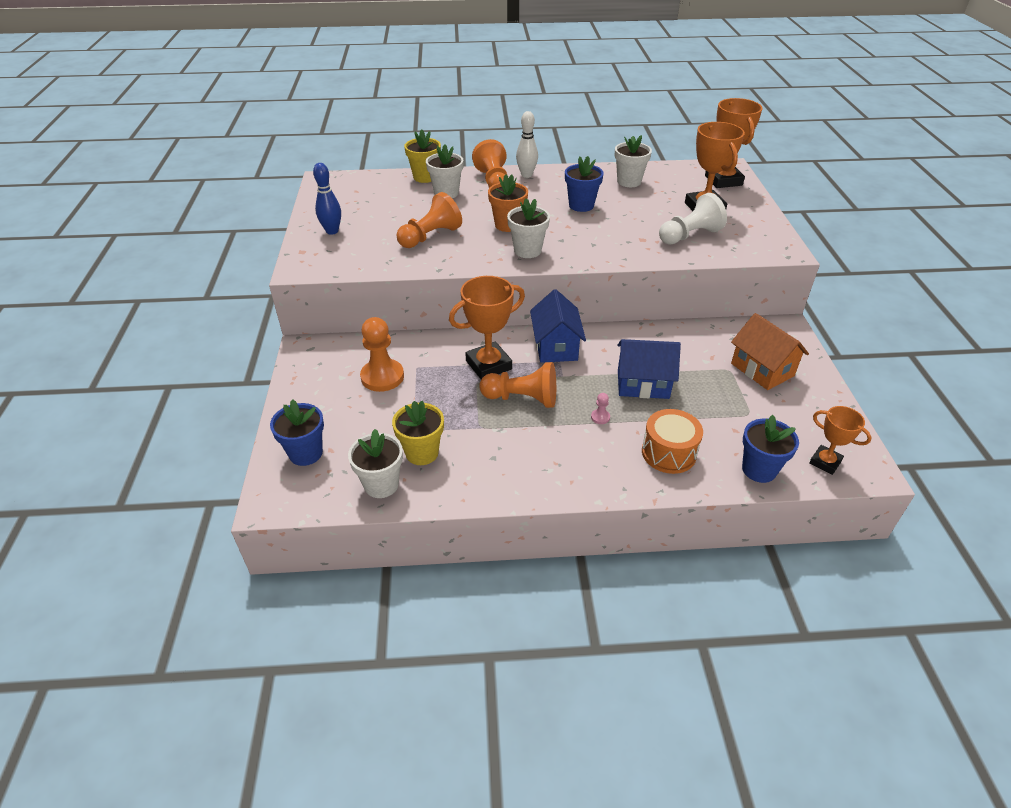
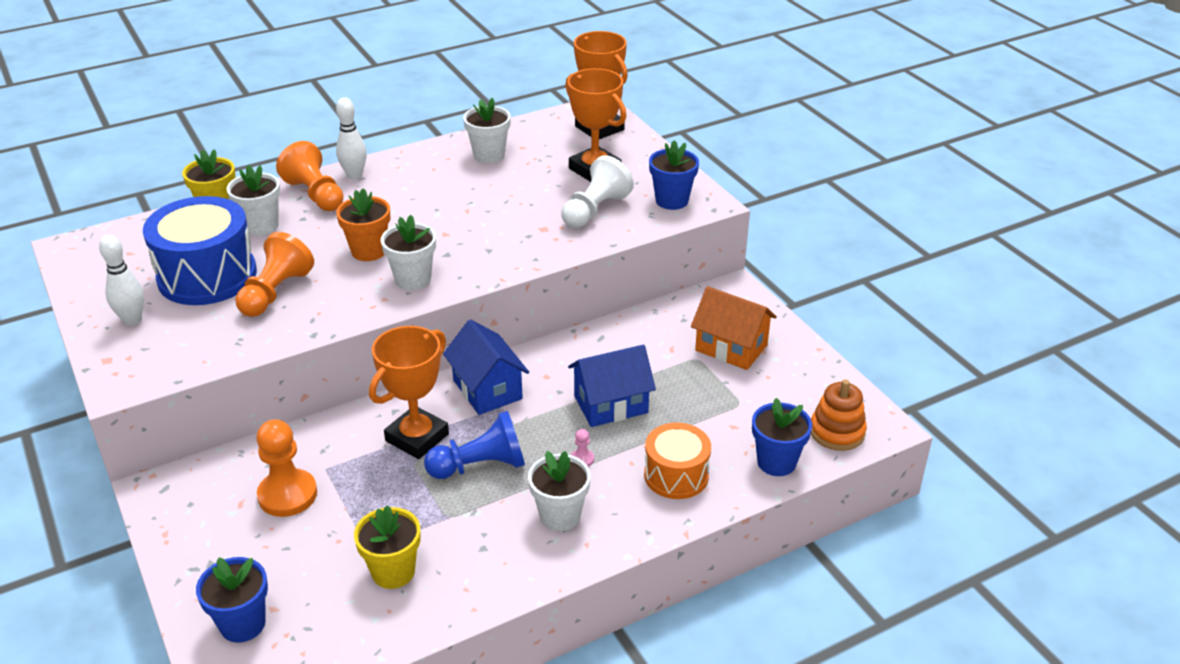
camera: 25 degrees left, 5 degrees down
(332, 231) = (132, 320): blue bowling pin -> white bowling pin
(381, 484) = (364, 627): white flower pot -> white flower pot (560, 516)
(394, 215) = (207, 276): none -> blue drum
(522, 398) = (480, 466): orange pawn -> blue pawn
(581, 205) = (447, 201): blue flower pot -> blue flower pot (672, 200)
(825, 462) = (837, 432): orange trophy -> orange stacking toy

